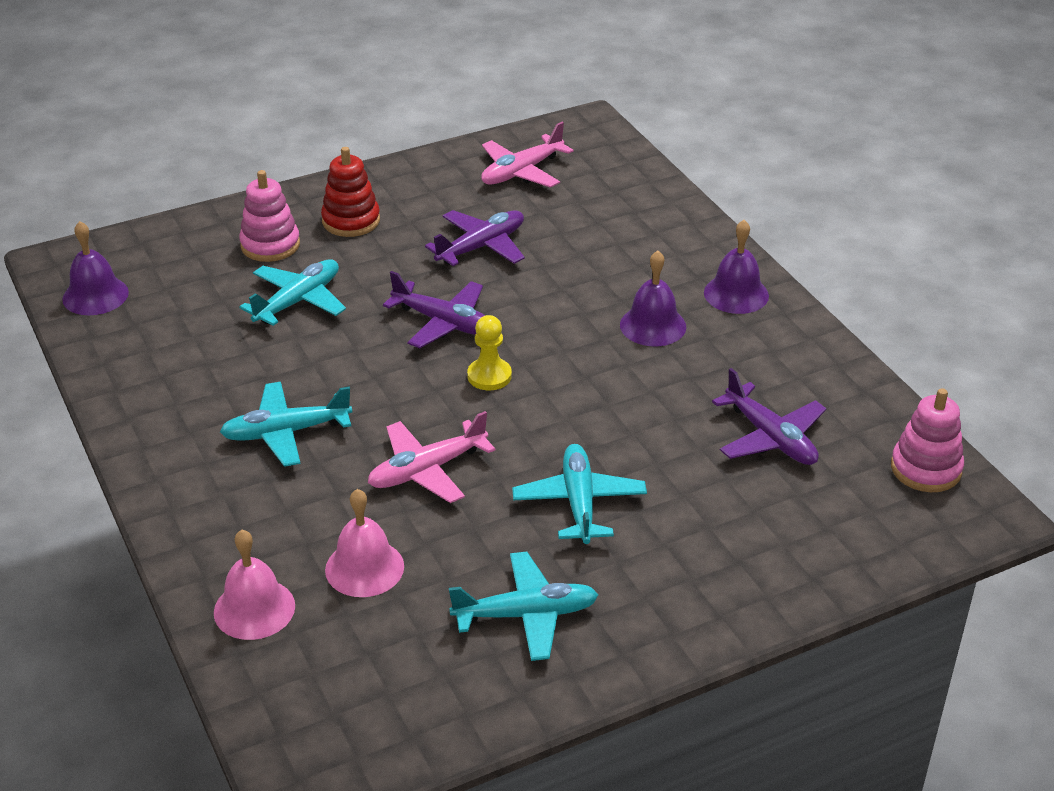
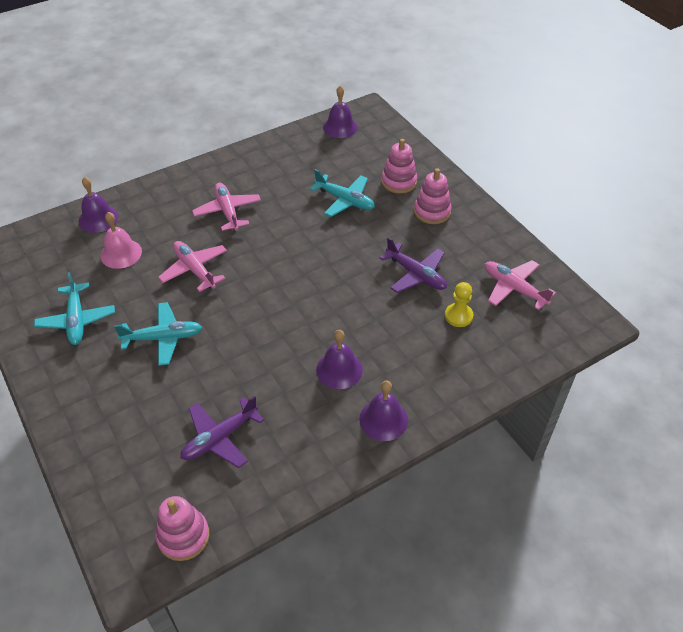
camera: 85 degrees right, 10 degrees up
(254, 609) = (98, 219): pink bell -> purple bell
(286, 432) = (227, 211): turquoise plane -> pink plane
(351, 221) = (432, 212): red stacking toy -> pink stacking toy
(444, 323) = (330, 264): purple plane -> none
(489, 376) = (279, 289): yellow pawn -> yellow pawn (458, 316)

